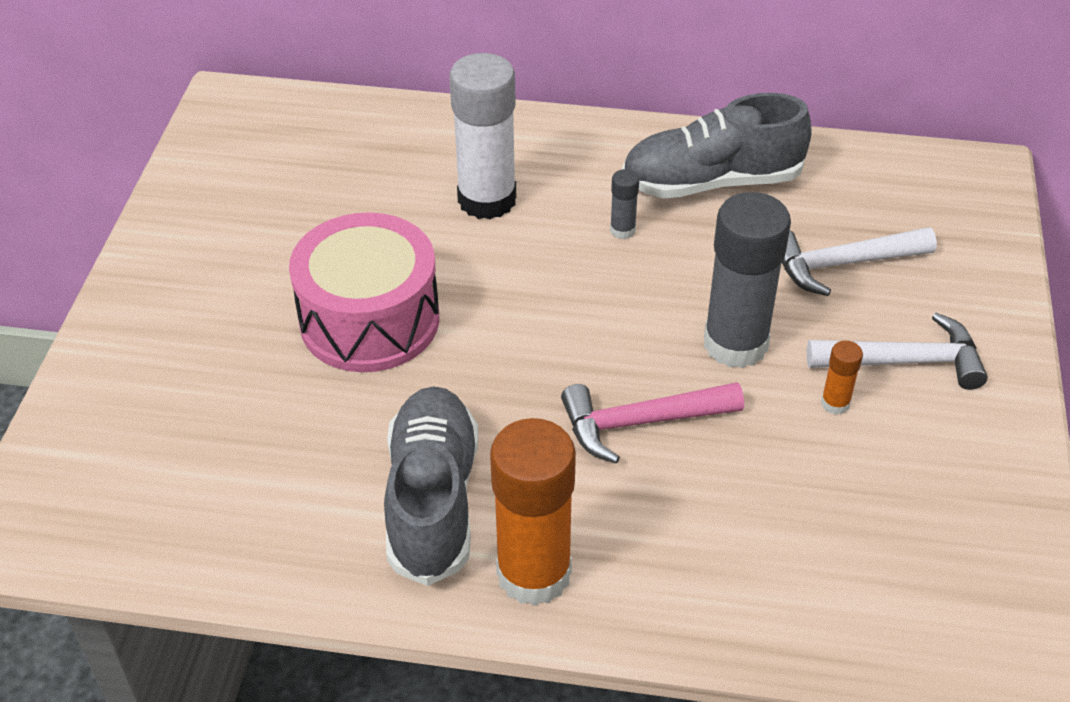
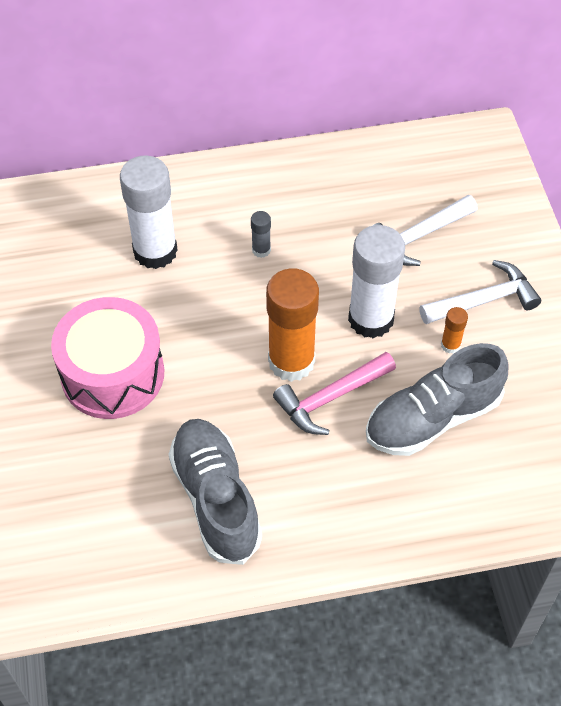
camera: 20 degrees left, 10 degrees up
(534, 573) = (304, 530): orange glue stick -> orange glue stick (291, 361)
(712, 182) = (308, 193): grey shoe -> grey shoe (433, 418)
(735, 344) = (371, 319): grey glue stick -> white glue stick

